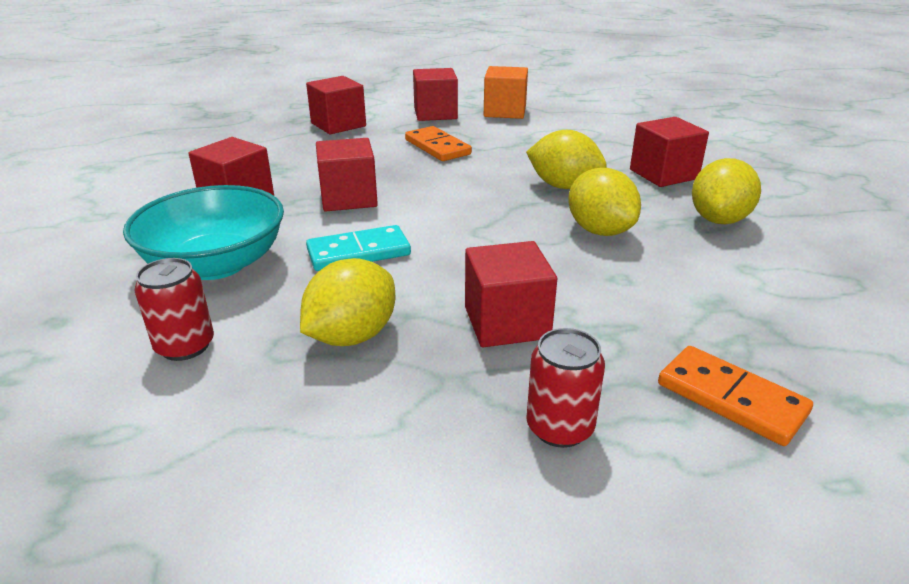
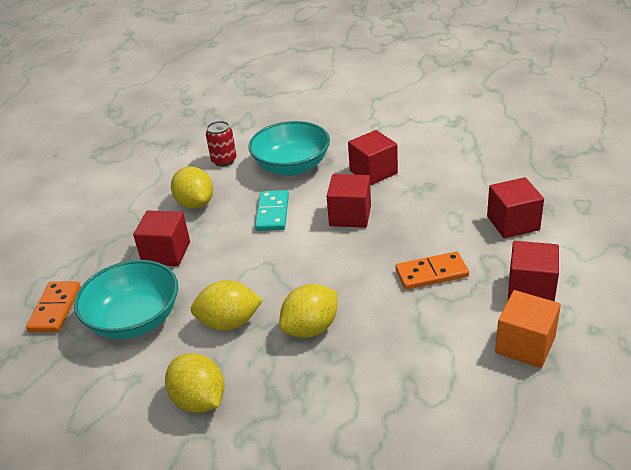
camera: 115 degrees right, 5 degrees up
(559, 427) = (89, 250): red can -> none
(663, 174) = (299, 407): red cube -> none
(665, 301) = (134, 320): none -> turquoise bowl
(731, 398) = (55, 309): orange domino -> orange domino turned 60 degrees counterclockwise

